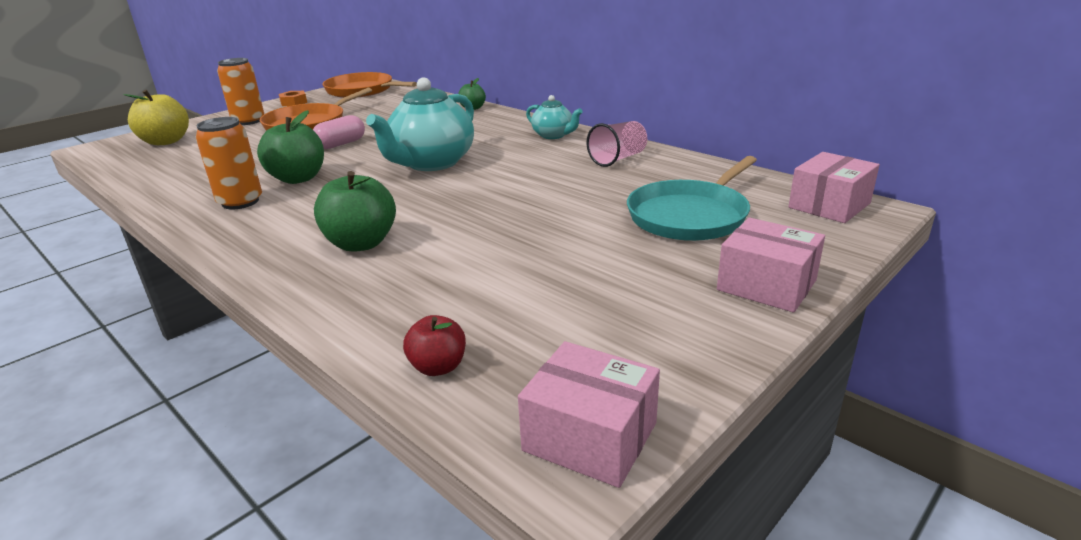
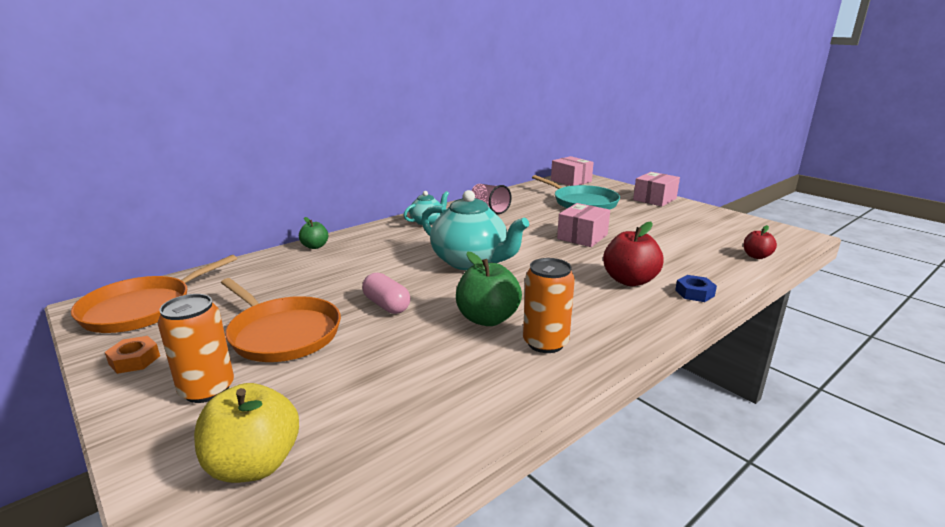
camera: 85 degrees left, 5 degrees down
(309, 285) = (694, 293): none -> blue nut
(361, 243) = (629, 280): green apple -> red apple
(590, 436) = (780, 232): pink box -> pink box (582, 237)

